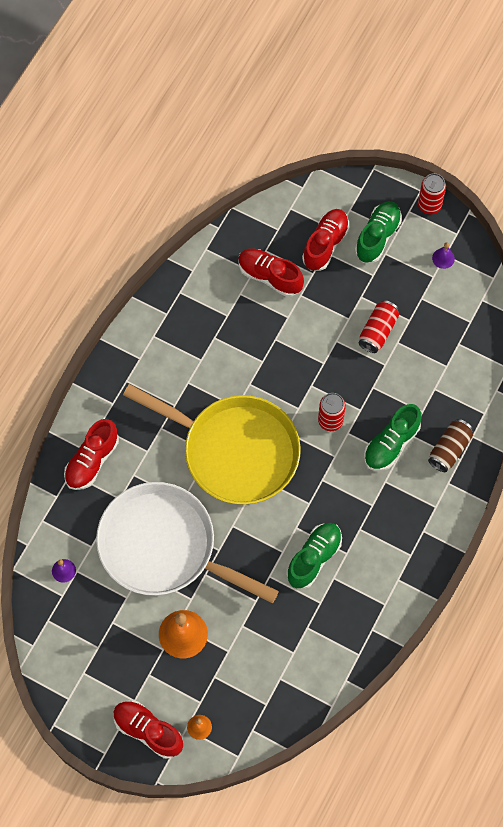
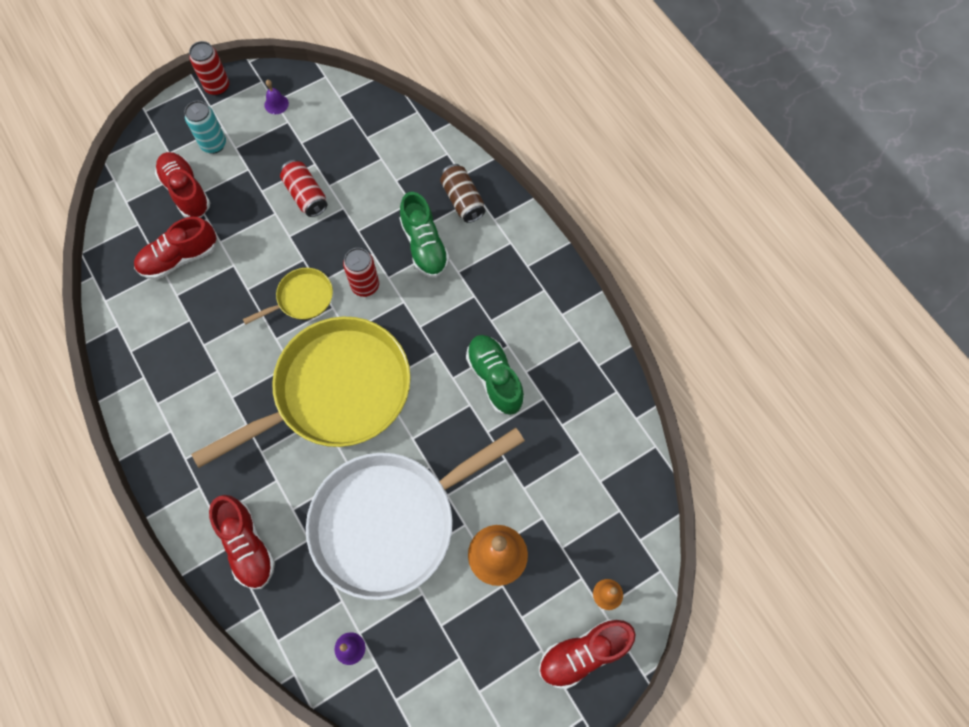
camera: 60 degrees left, 0 degrees up
(292, 382) = (302, 298): none -> yellow pan
(377, 237) = (214, 144): green shoe -> turquoise can

